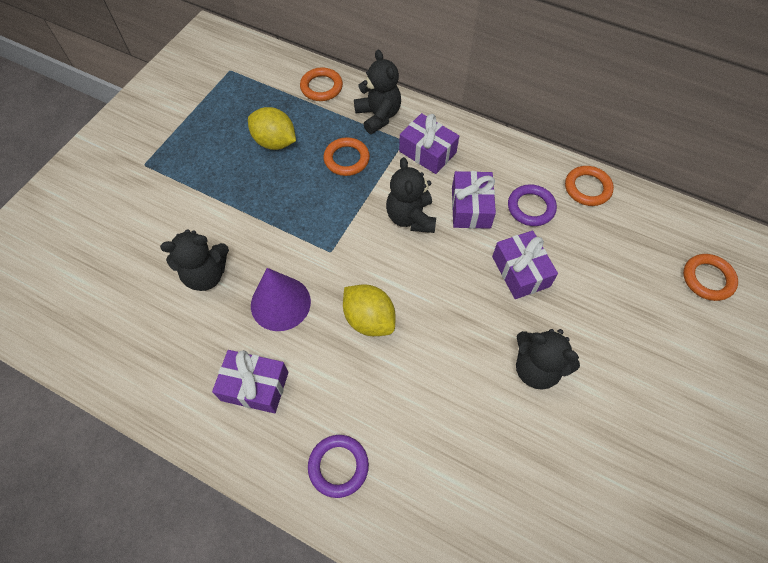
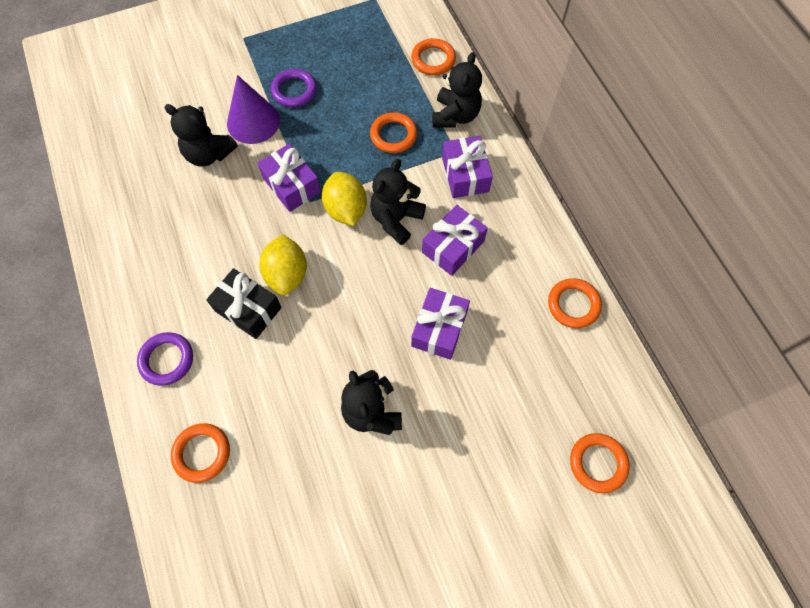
camera: 40 degrees right, 5 degrees up
(255, 386) = (167, 260): purple gift -> purple gift (291, 185)
(275, 142) = (352, 83): yellow lemon -> yellow lemon (346, 209)
(280, 303) = (238, 214): purple cone -> purple cone (253, 122)
(365, 370) = (248, 309): none -> black gift
(444, 514) = (202, 453): none -> orange ring
(531, 207) = (504, 284): purple ring -> purple ring (294, 91)

